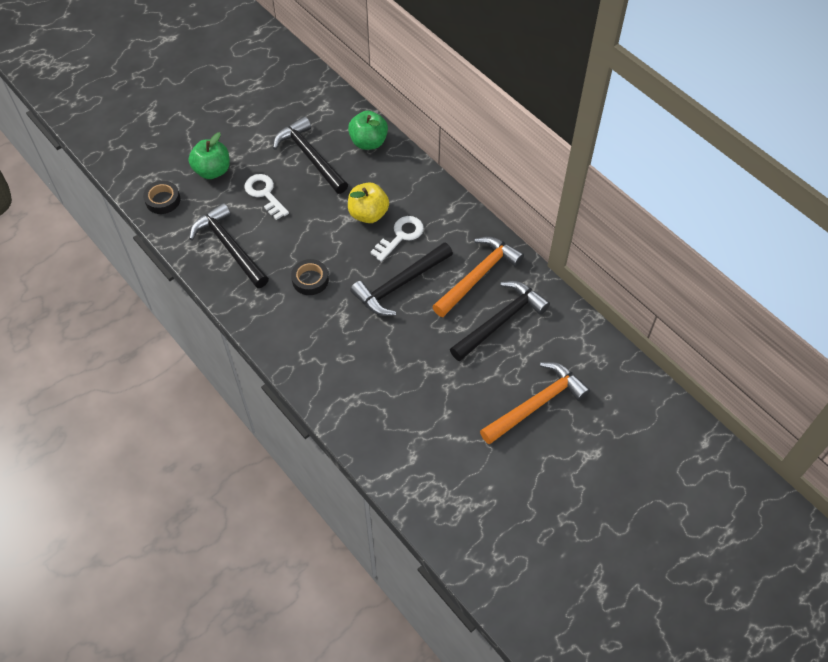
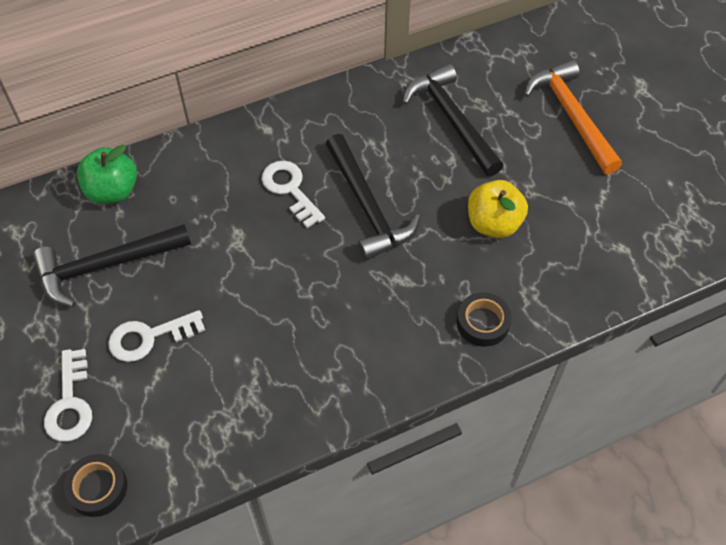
camera: 75 degrees left, 0 degrees up
(212, 171) = (70, 403): green apple -> white key
(229, 247) = (230, 401): black hammer -> none
(310, 280) = (326, 307): black tape -> black tape (483, 323)
(368, 214) = (239, 217): yellow apple -> yellow apple (493, 223)
(478, 276) = (380, 125): orange hammer -> none

